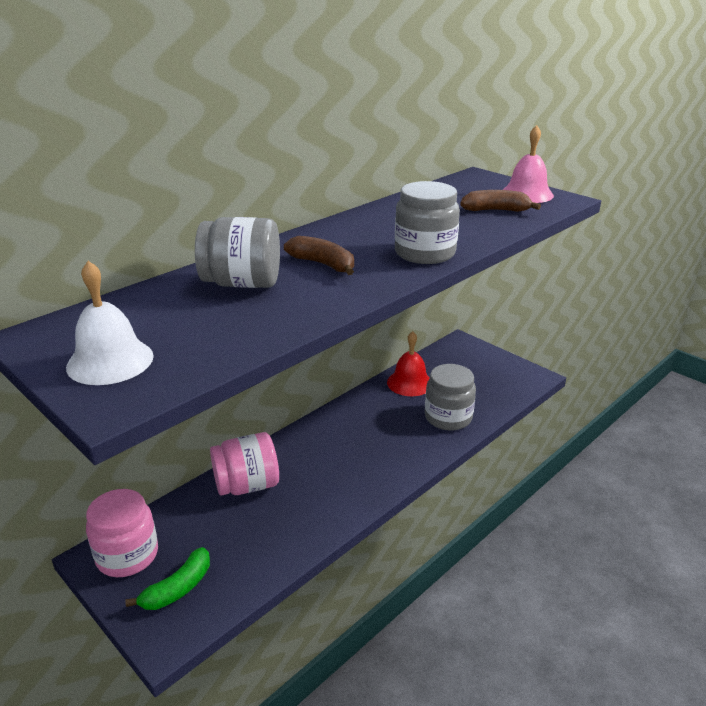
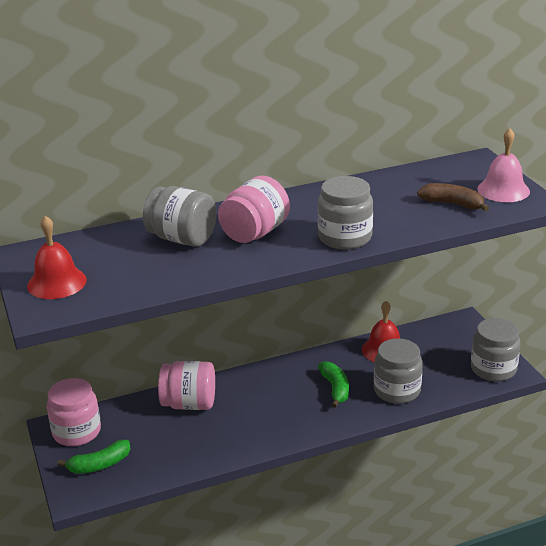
camera: 25 degrees right, 0 degrees up
(110, 361) = (57, 283): white bell -> red bell
(323, 264) = (255, 233): brown banana -> pink jar
(389, 430) = (335, 388): none -> green banana
(516, 377) = (493, 369): none -> grey jar

